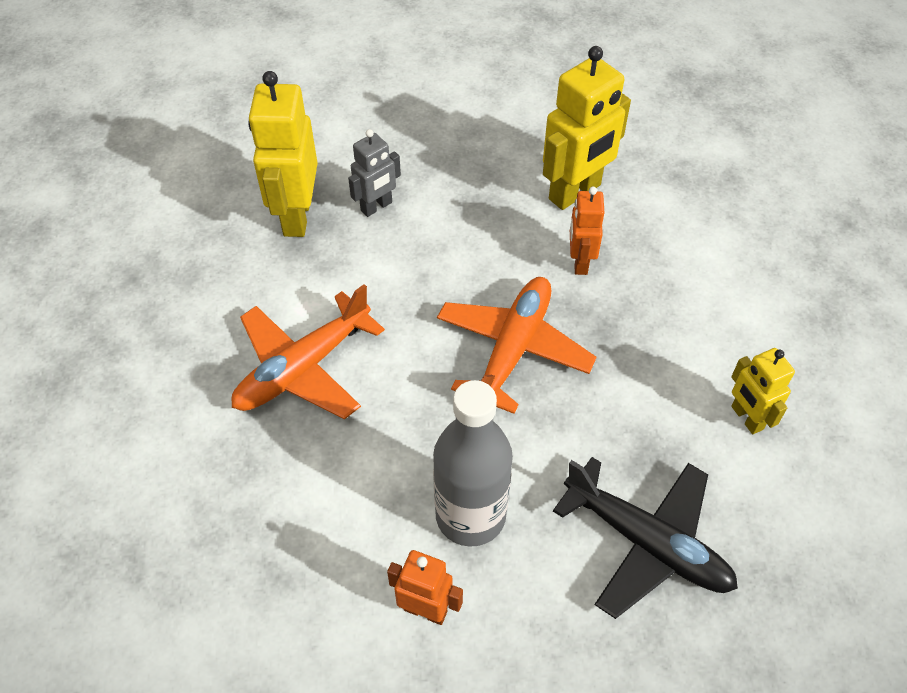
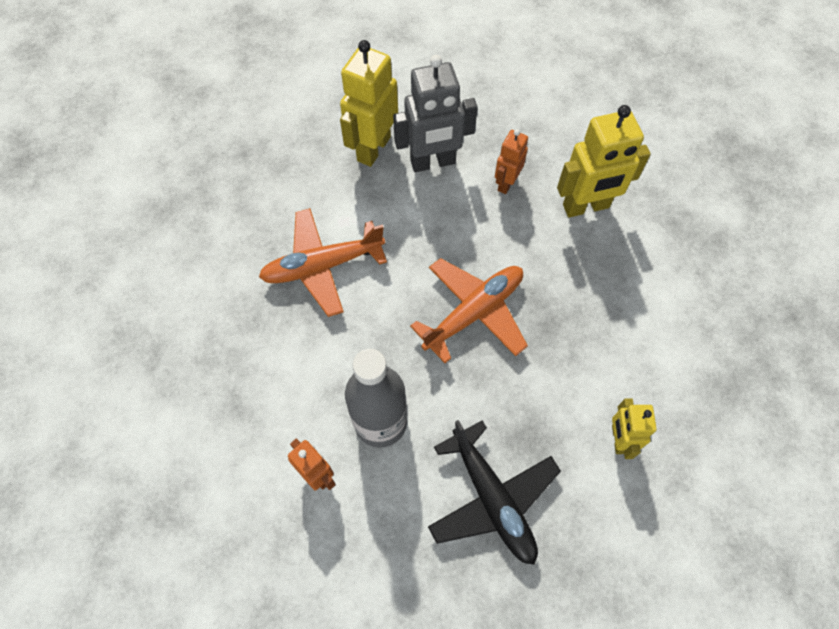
camera: 25 degrees right, 10 degrees up
(376, 207) = (433, 162): grey robot -> grey robot, size x1.75
(579, 262) = (559, 264): orange robot -> orange robot (506, 183)

